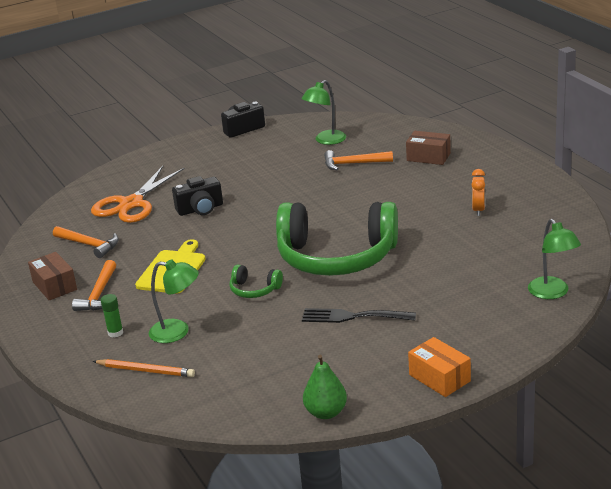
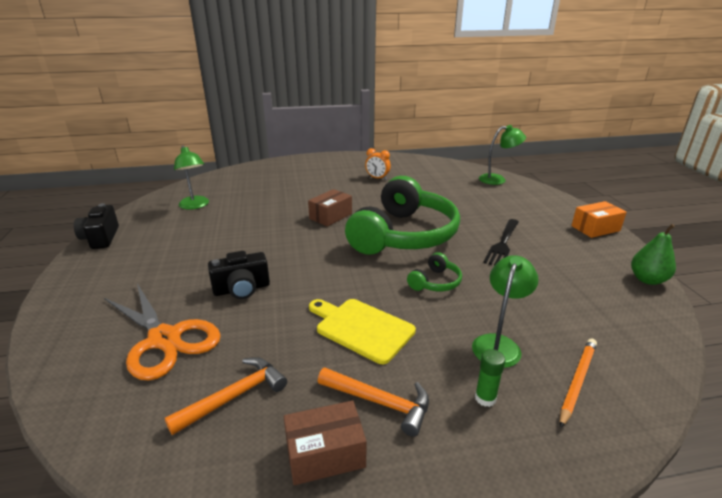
camera: 75 degrees left, 0 degrees up
(200, 209) = (242, 289): black camera -> black camera turned 75 degrees clockwise
(353, 164) = (254, 203): orange hammer -> none
(428, 157) = (282, 178): brown box -> brown box (330, 216)

